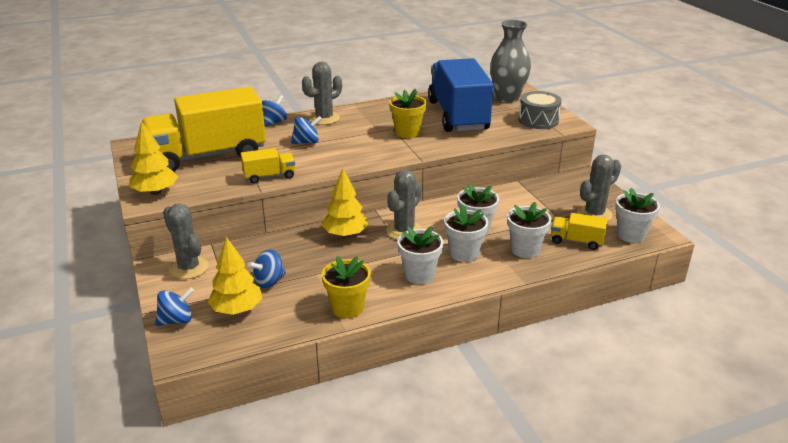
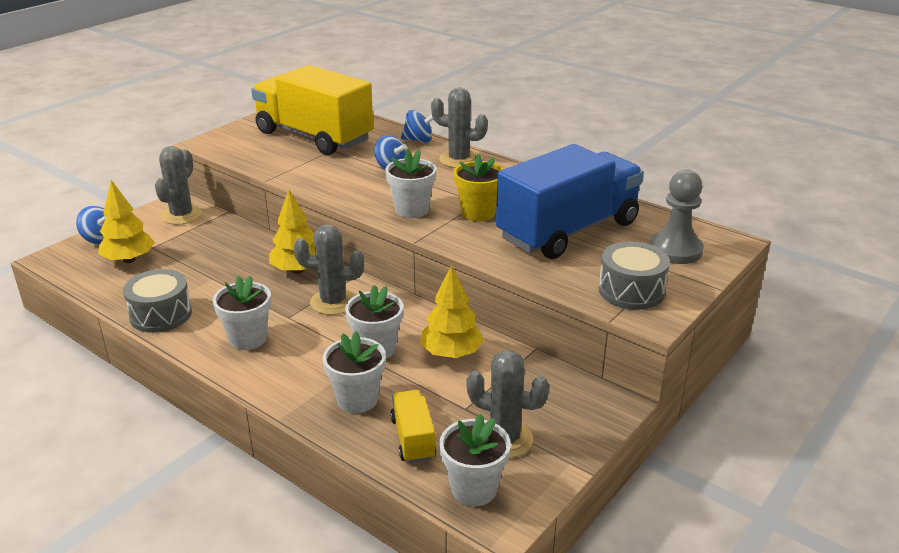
camera: 60 degrees right, 0 degrees up
(155, 192) = (225, 140): yellow tree -> yellow tree (451, 353)
(269, 176) = (298, 175): yellow truck -> none
(269, 281) = (183, 259): blue spinning top -> none
(347, 308) = (161, 314): yellow flower pot -> grey drum
(464, 254) = (313, 356): white flower pot -> white flower pot (412, 210)
(507, 98) = (675, 250): grey vase -> grey pawn

